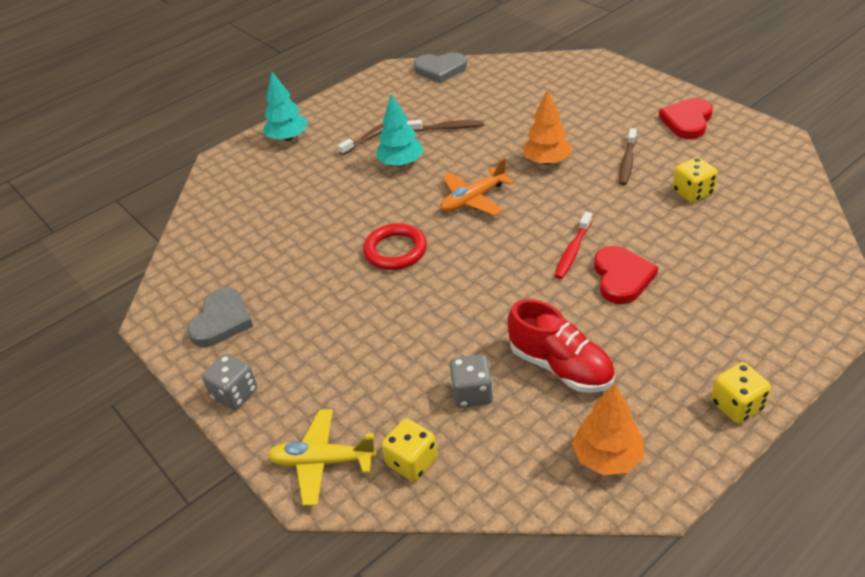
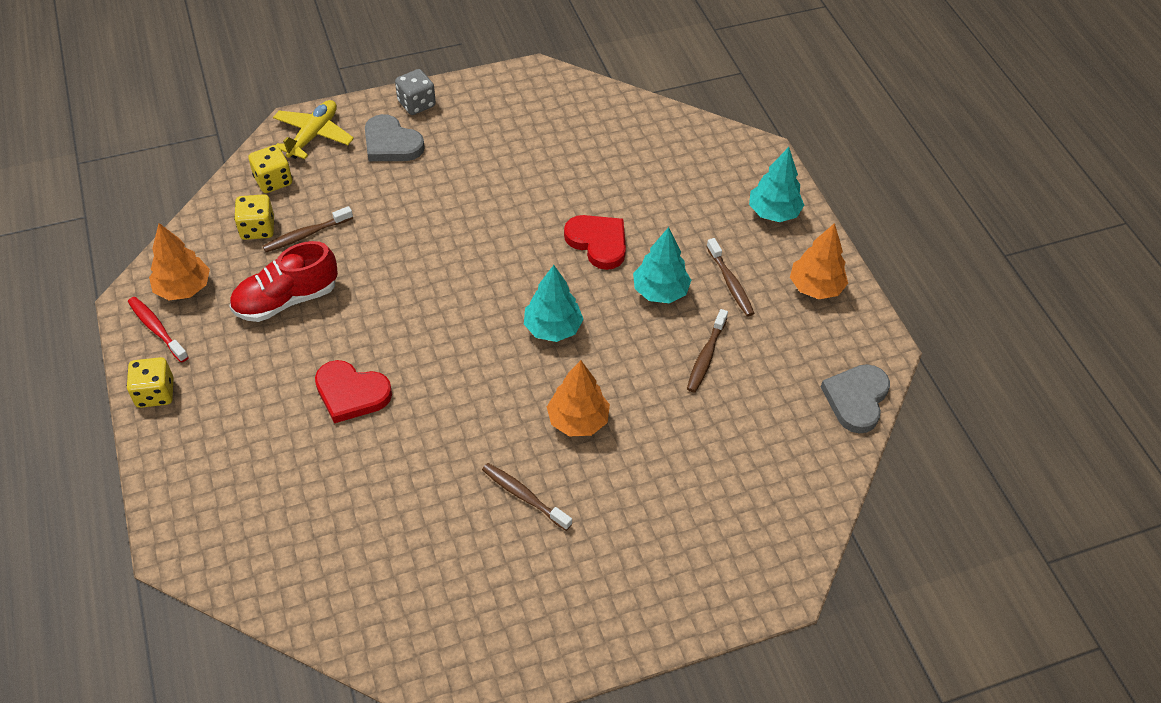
camera: 105 degrees right, 10 degrees up
(221, 321) = (505, 111): grey heart -> grey heart (391, 143)
(354, 104) = (815, 287): none -> orange tree
(395, 250) = (515, 242): red ring -> none
(472, 393) = (306, 235): grey dice -> brown toothbrush
(473, 199) = (553, 328): orange plane -> turquoise tree
(572, 251) = (415, 373): red toothbrush -> red toothbrush (157, 329)
(687, 121) = (565, 609): red heart -> red heart (598, 242)
(692, 192) = (427, 527): yellow dice -> yellow dice (257, 229)

